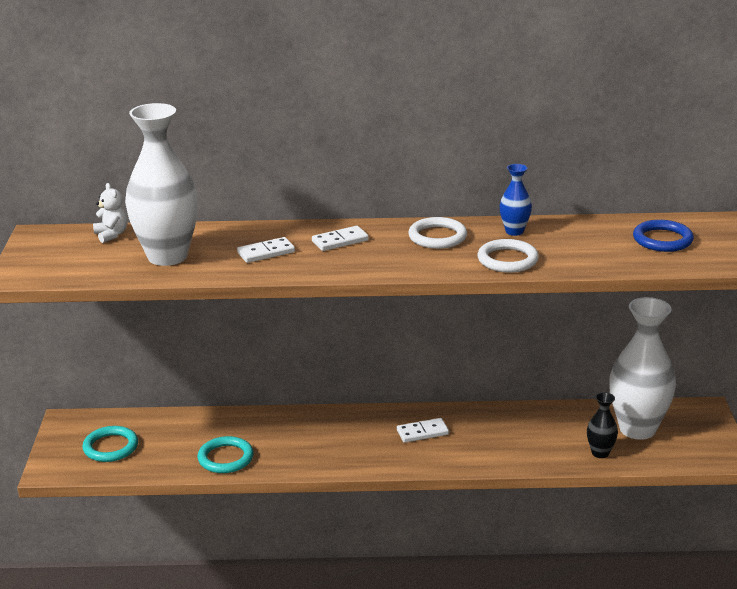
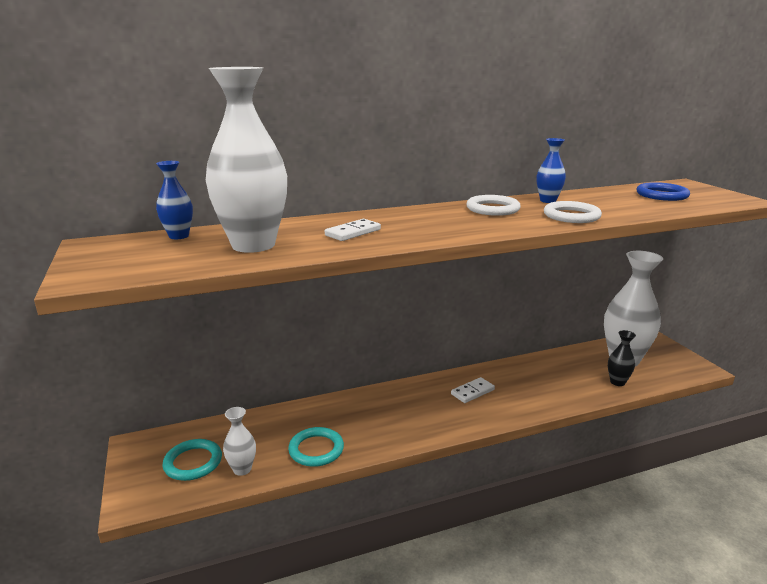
camera: 20 degrees left, 5 degrees down
(111, 235) = (179, 236): white teddy bear -> blue vase
(151, 462) = (242, 469): none -> white vase
(340, 241) = (413, 219): white domino -> none

